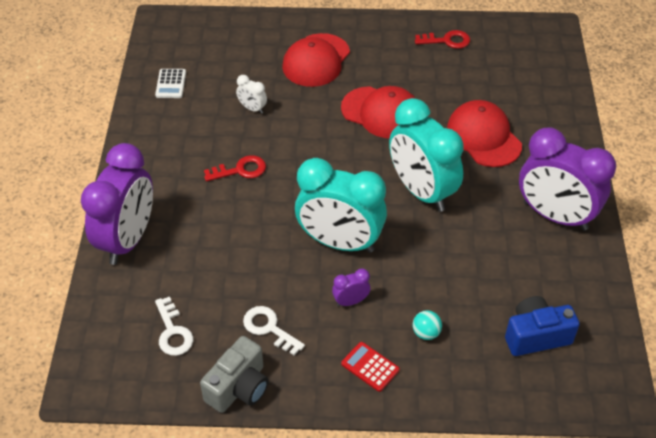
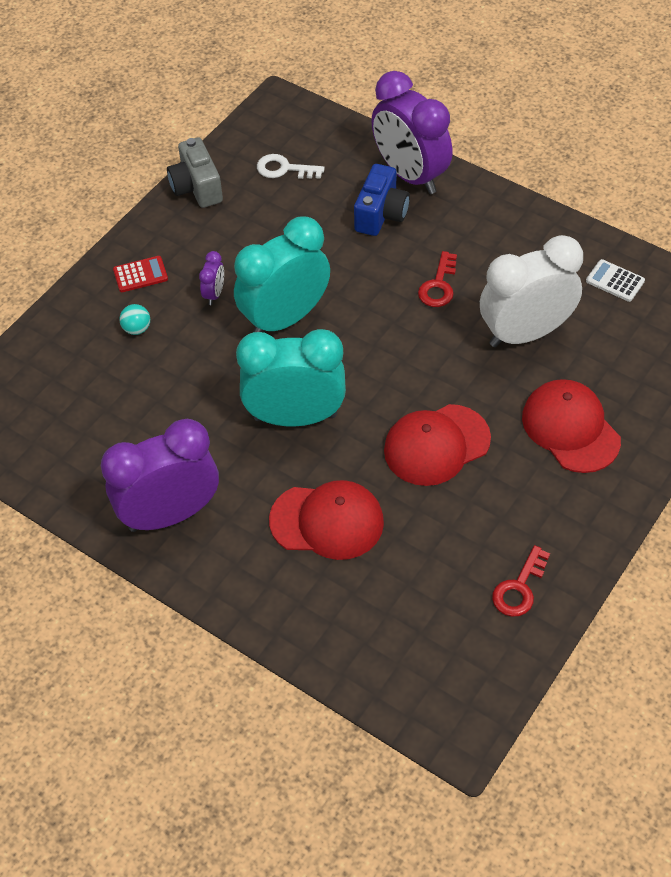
camera: 125 degrees right, 5 degrees up
(252, 108) = (525, 333): white clock -> white clock, size x2.46
(269, 328) = (235, 228): white key -> none
(536, 336) = (62, 406): blue camera -> blue camera (381, 214)

